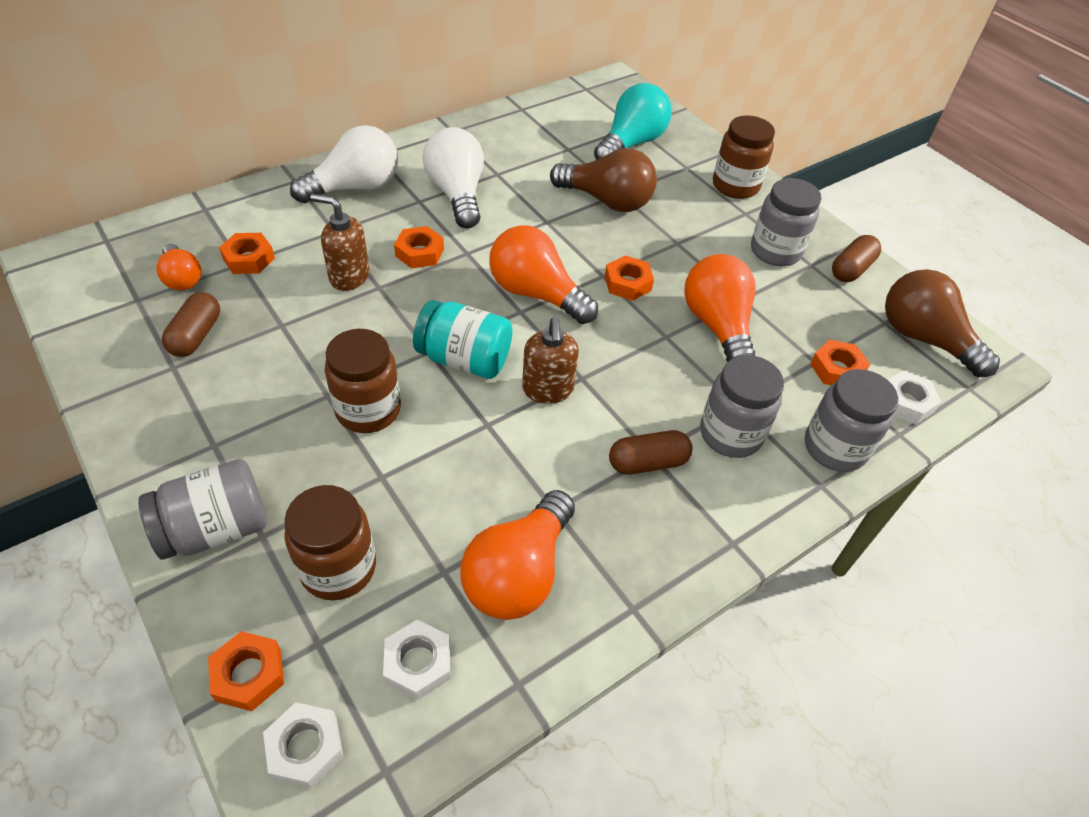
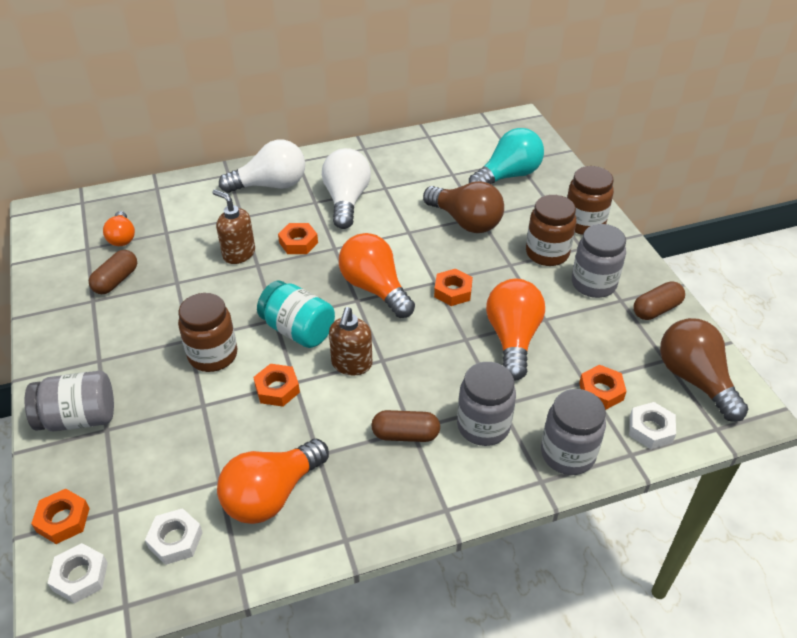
camera: 20 degrees right, 5 degrees down
(249, 259) = (173, 229): orange nut -> orange nut (277, 389)
(338, 568) = (148, 462): brown jar -> brown jar (547, 253)

